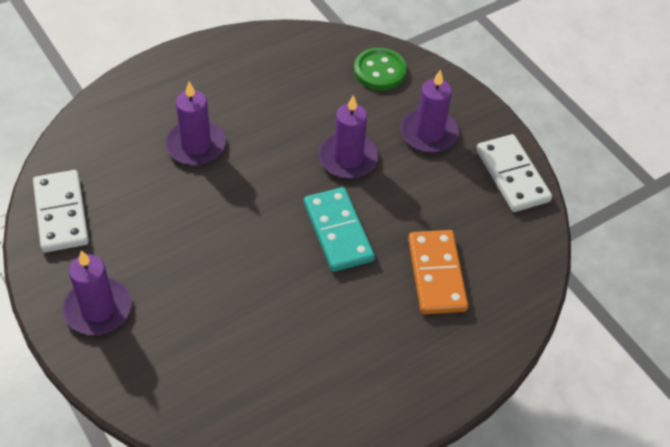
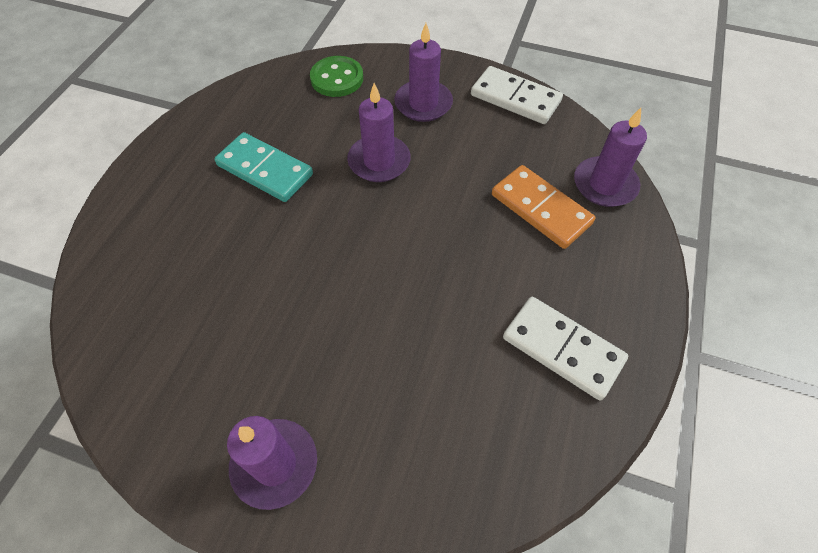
camera: 35 degrees left, 5 degrees up
(61, 213) = (144, 392): white domino -> white domino (562, 349)
(196, 145) = (231, 234): purple candle -> purple candle (604, 184)
(338, 231) = (431, 227): turquoise domino -> turquoise domino (265, 170)

